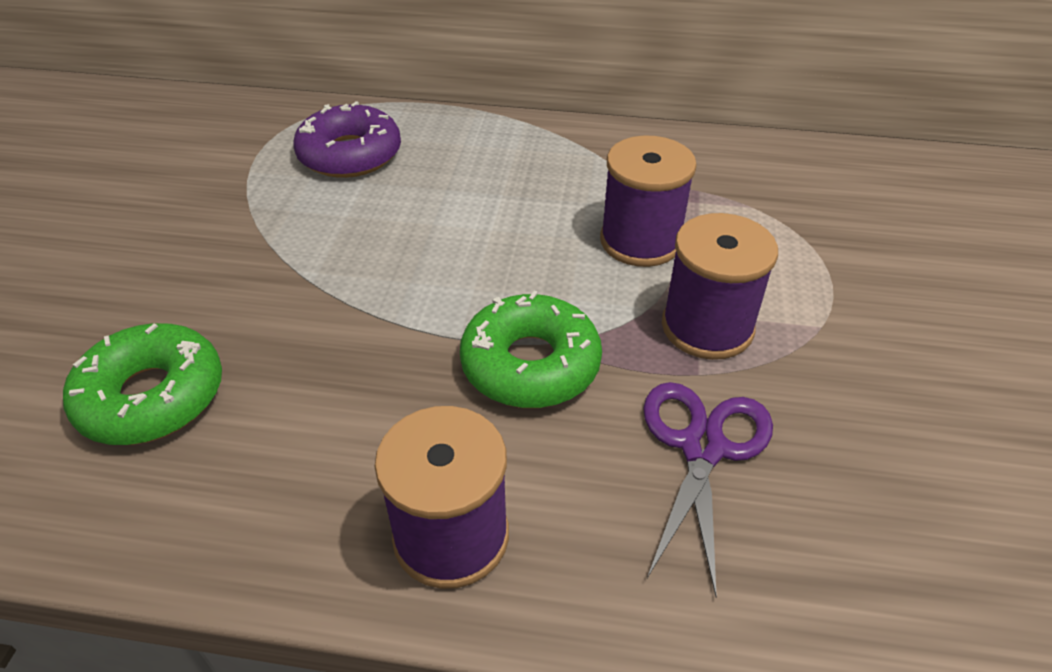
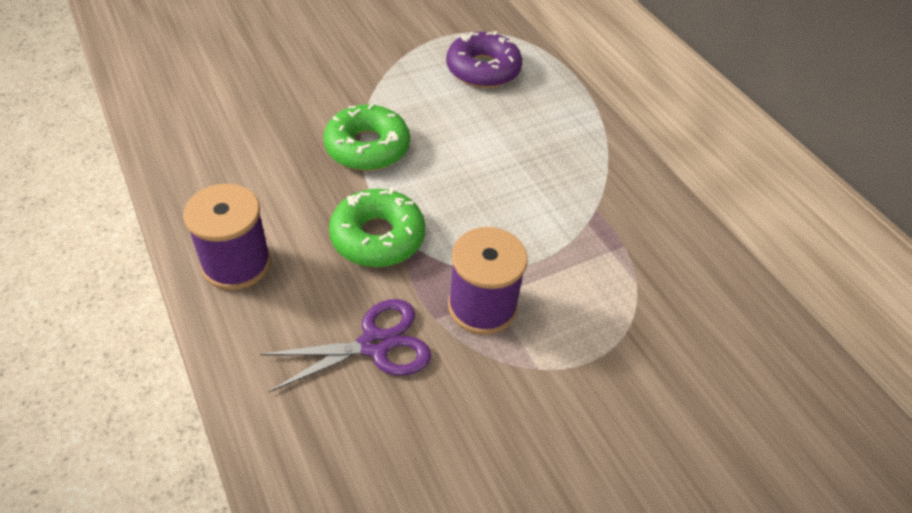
camera: 50 degrees right, 5 degrees up
(152, 397) = (241, 111): green donut -> green donut (367, 147)
(640, 241) = (535, 238): purple spool -> none

